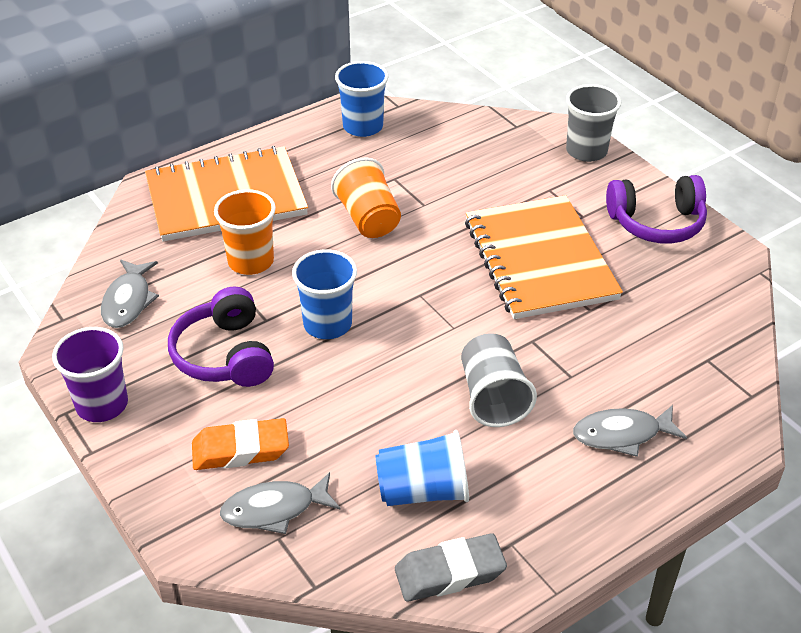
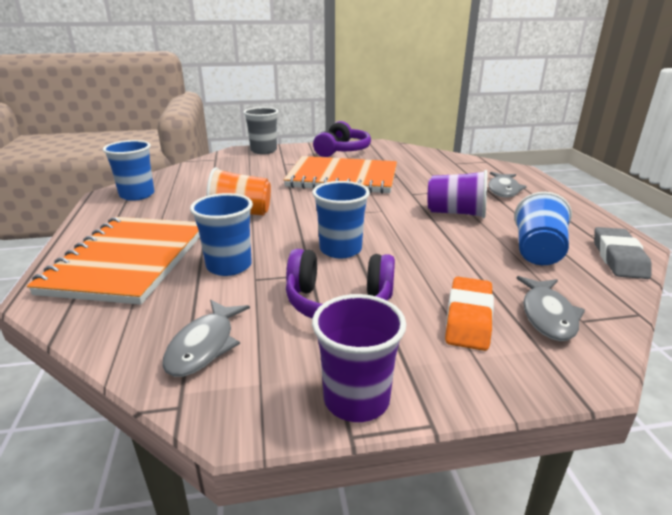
camera: 65 degrees left, 15 degrees down
(128, 301) = (204, 346): grey fish -> grey fish turned 75 degrees clockwise
(251, 261) = (229, 266): orange cup -> blue cup
(493, 397) = (456, 213): grey cup -> purple cup

